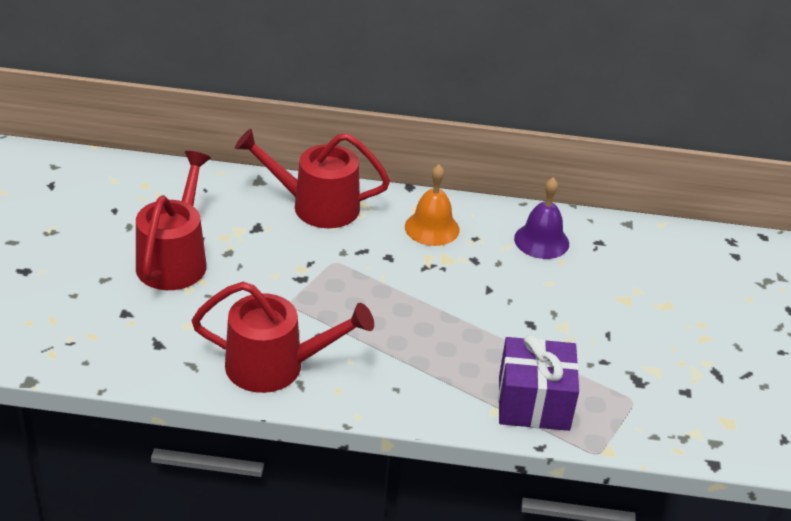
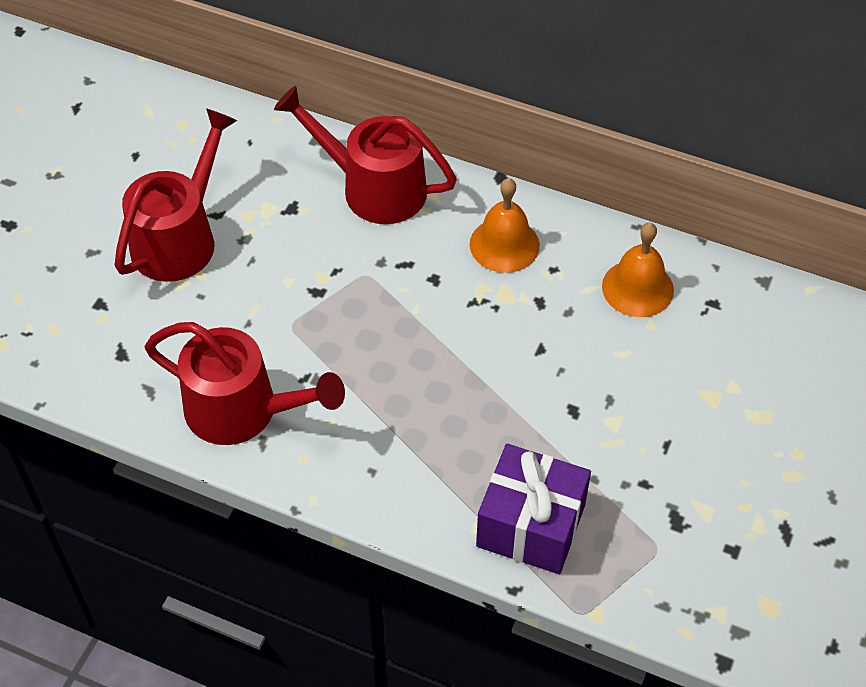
camera: 20 degrees right, 15 degrees up
(541, 241) = (637, 288): purple bell -> orange bell

